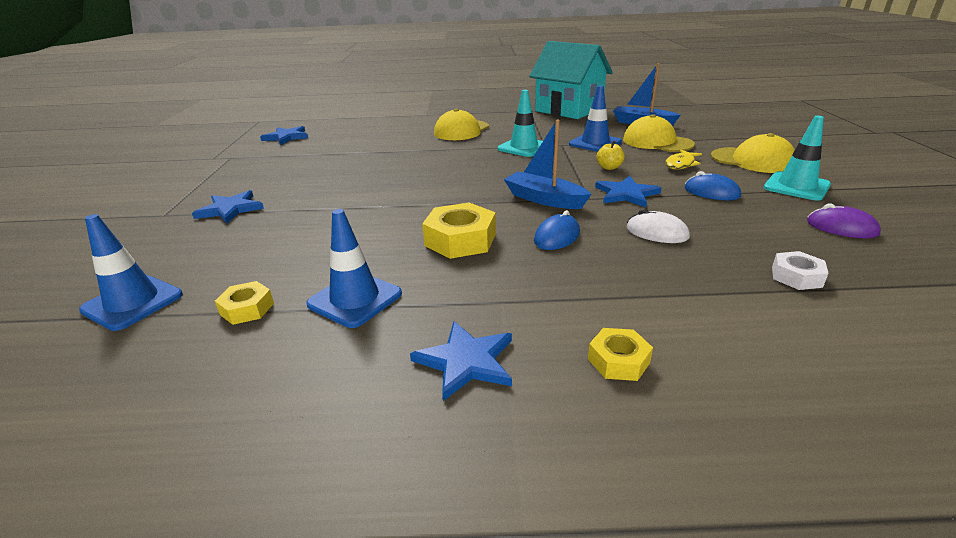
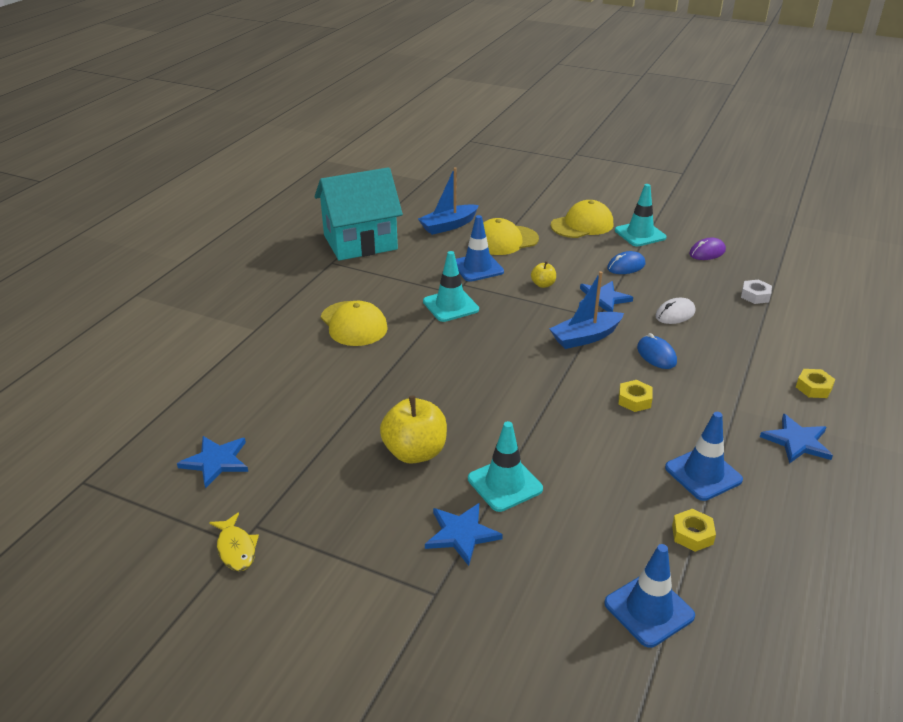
camera: 65 degrees left, 5 degrees up
(296, 211) = (505, 484): none -> turquoise traffic cone
(321, 177) = (415, 452): none -> yellow apple
(460, 240) = (634, 400): yellow nut -> yellow nut, size x0.57
(681, 164) = (564, 253): yellow fish -> yellow fish (236, 548)

